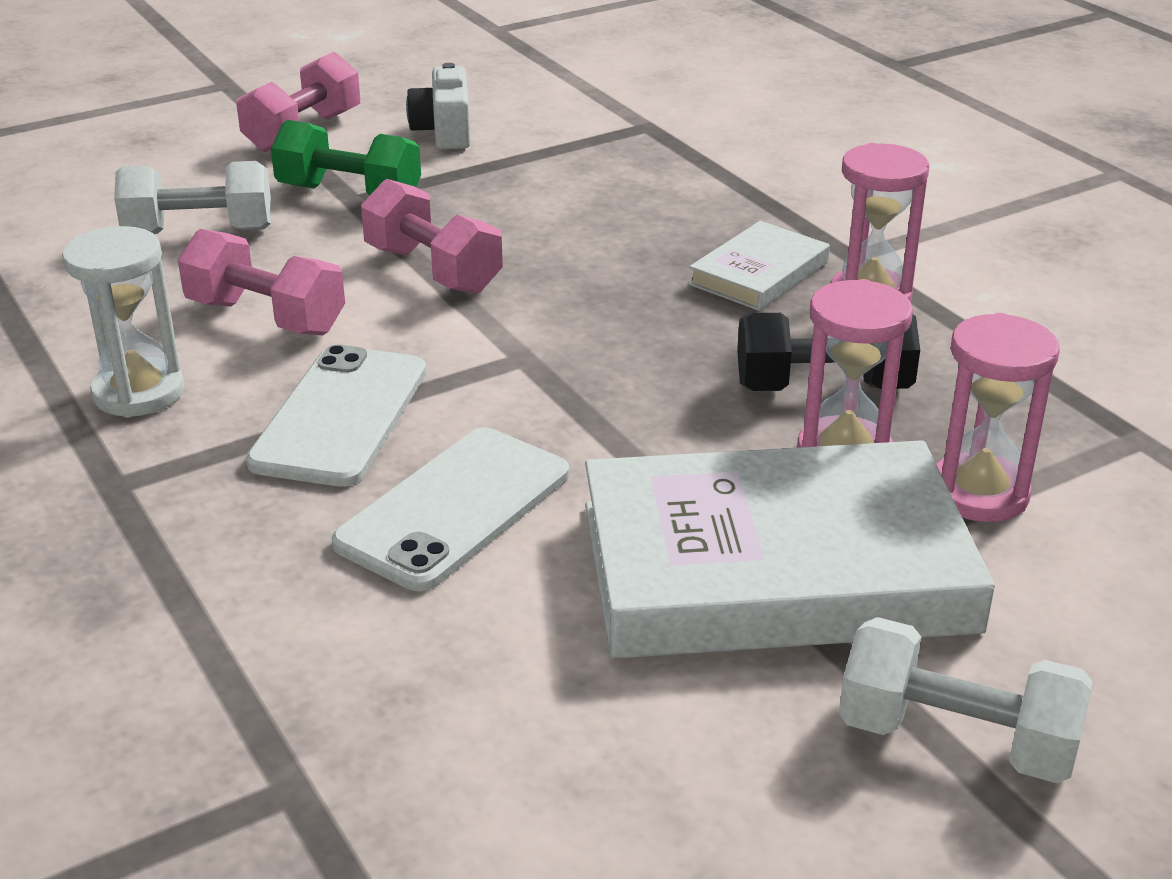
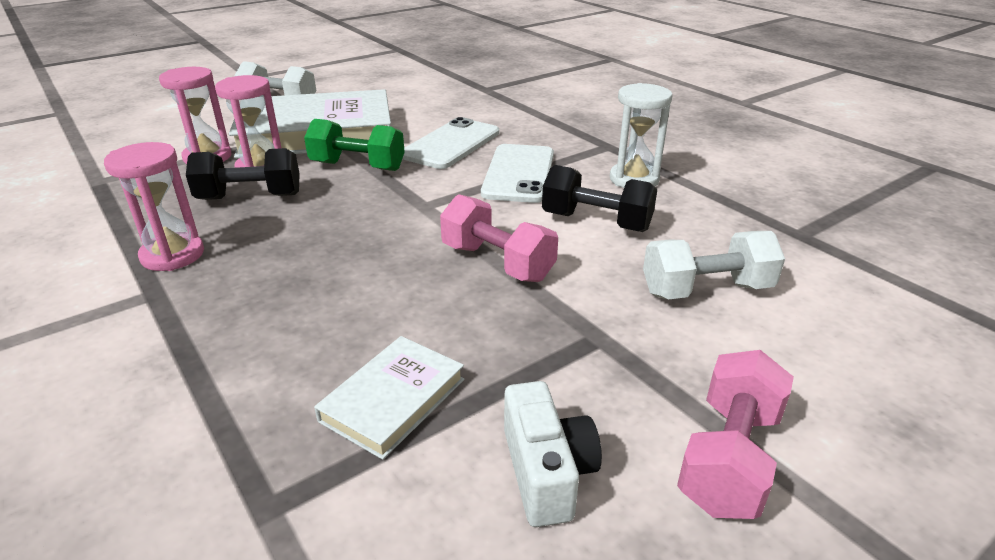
camera: 175 degrees right, 0 degrees up
(266, 317) = (596, 222): pink dumbbell -> black dumbbell
(349, 194) = (606, 343): green dumbbell -> green dumbbell (357, 166)
(759, 273) = (244, 271): white book -> white book (393, 400)

